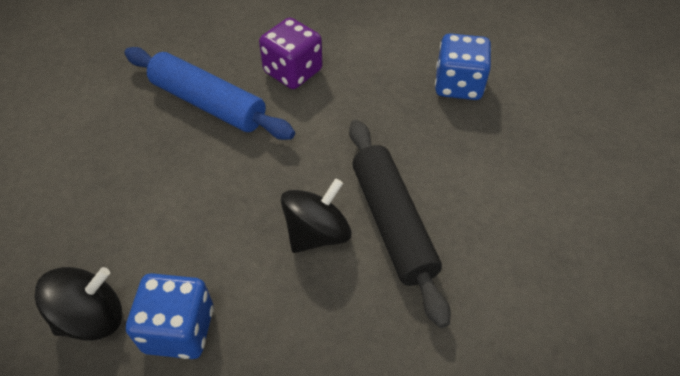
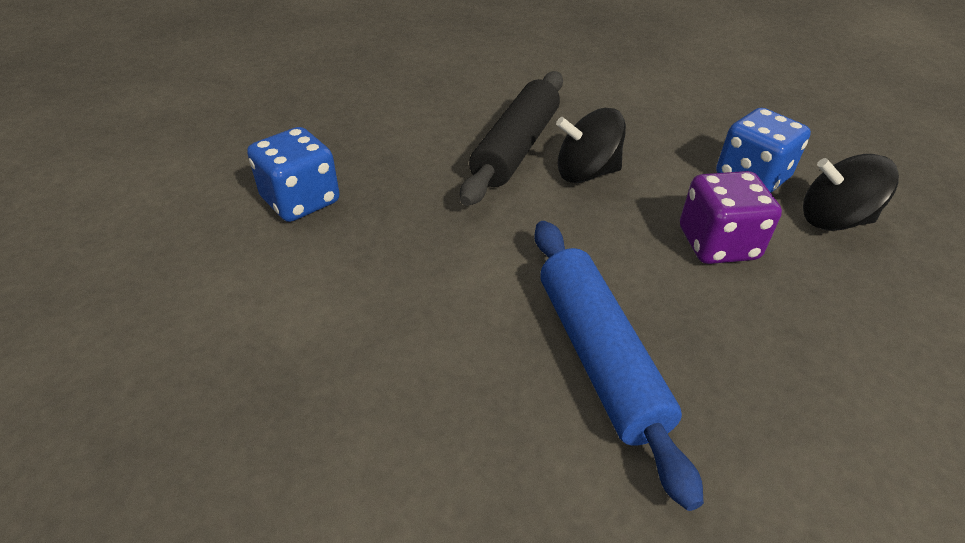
camera: 140 degrees left, 10 degrees down
(293, 71) = (446, 330): purple dice -> purple dice (717, 244)

